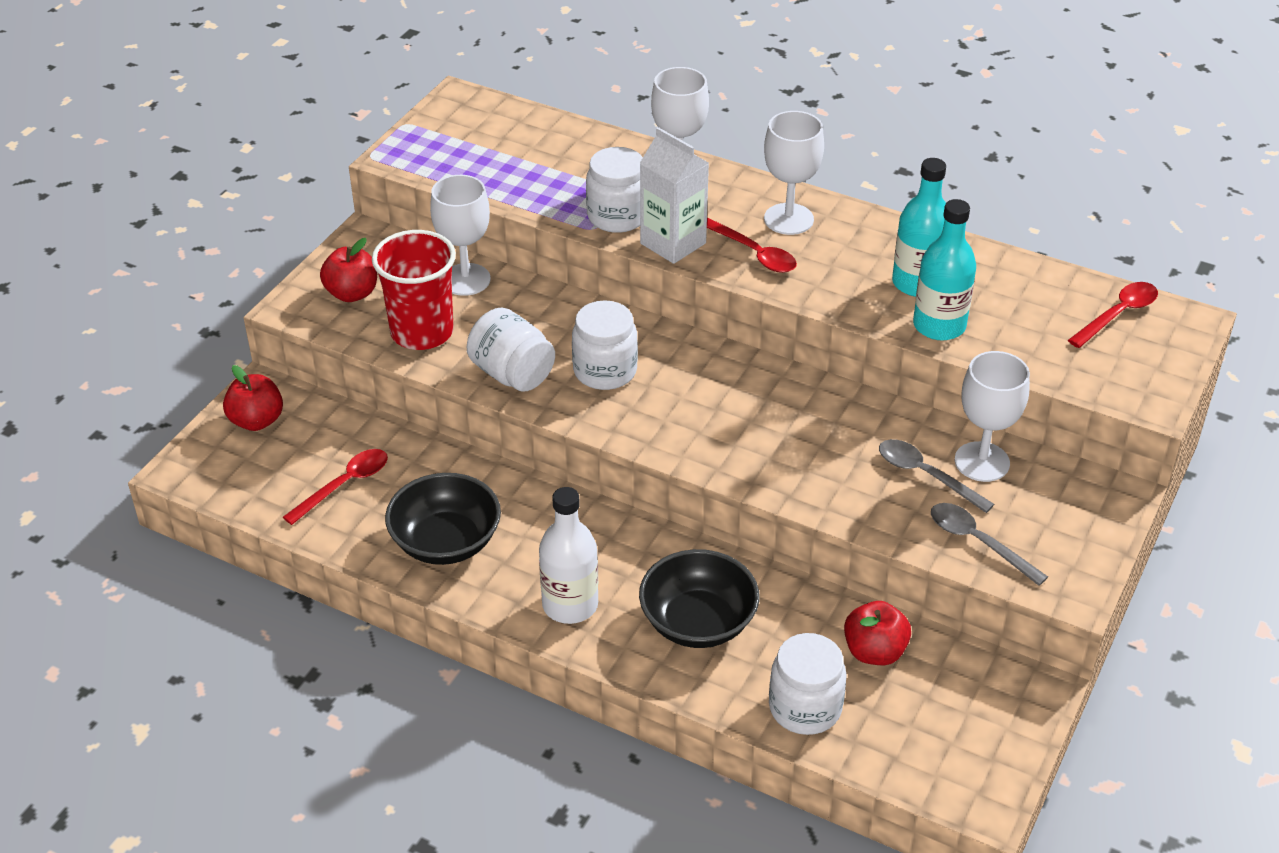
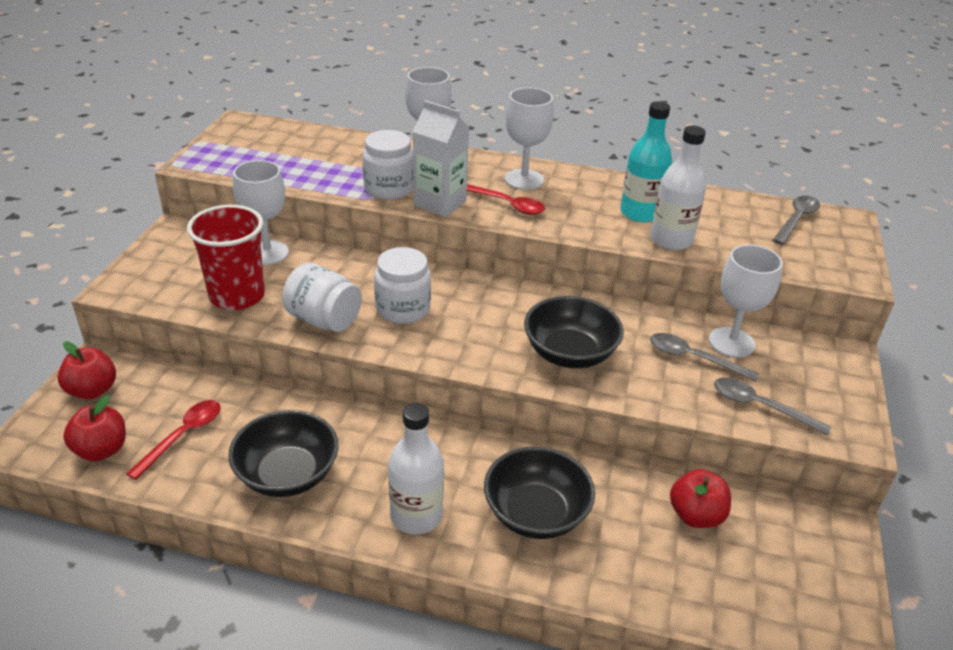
camera: 15 degrees left, 5 degrees down
(352, 293) = (170, 272): red apple -> red apple (101, 450)
(780, 450) = (569, 353): none -> black bowl
(805, 708) = (658, 579): white jar -> none
(939, 326) = (671, 240): turquoise bottle -> white bottle
(1118, 314) = (796, 220): red spoon -> grey spoon

